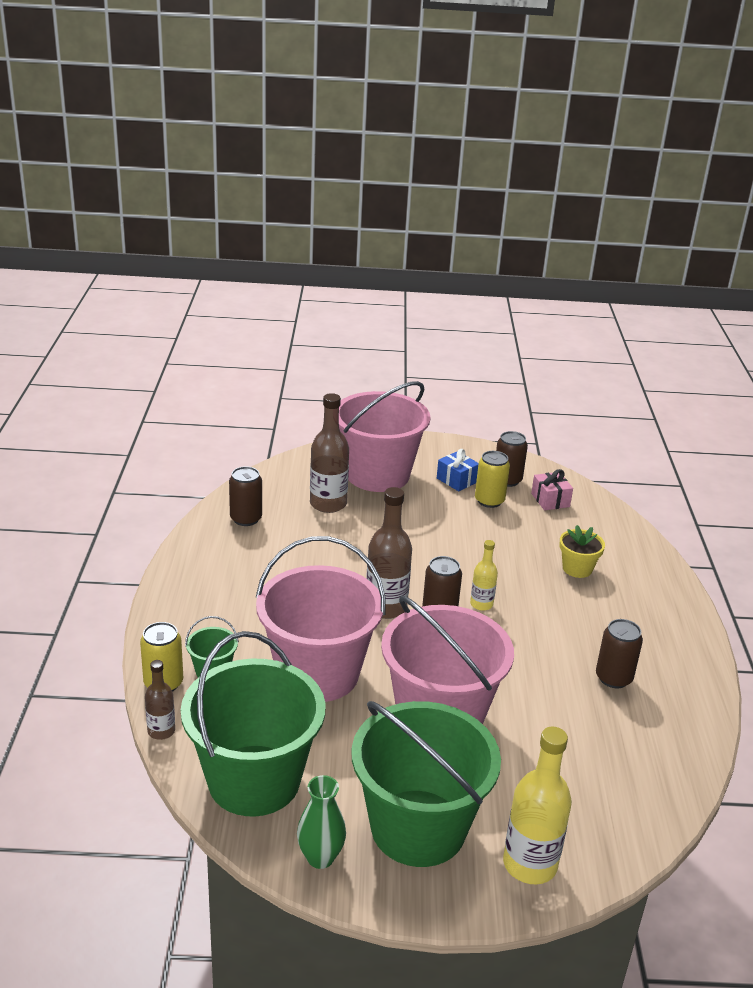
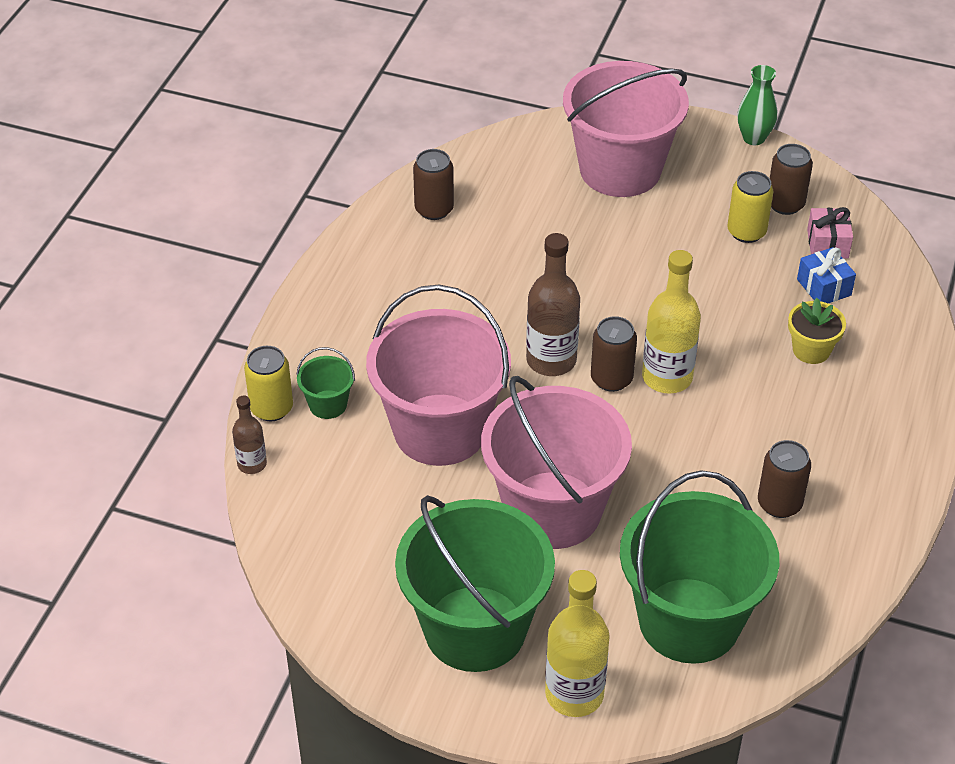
camera: 20 degrees right, 15 degrees up
(254, 780) = (327, 539): green bucket -> green bucket (689, 620)
(320, 857) = (363, 636): green vase -> green vase (753, 138)
(328, 504) = (540, 204): brown bottle -> none
(457, 480) = (718, 194): blue gift -> blue gift (824, 287)
(481, 604) = (667, 377): yellow bottle -> yellow bottle, size x1.80

